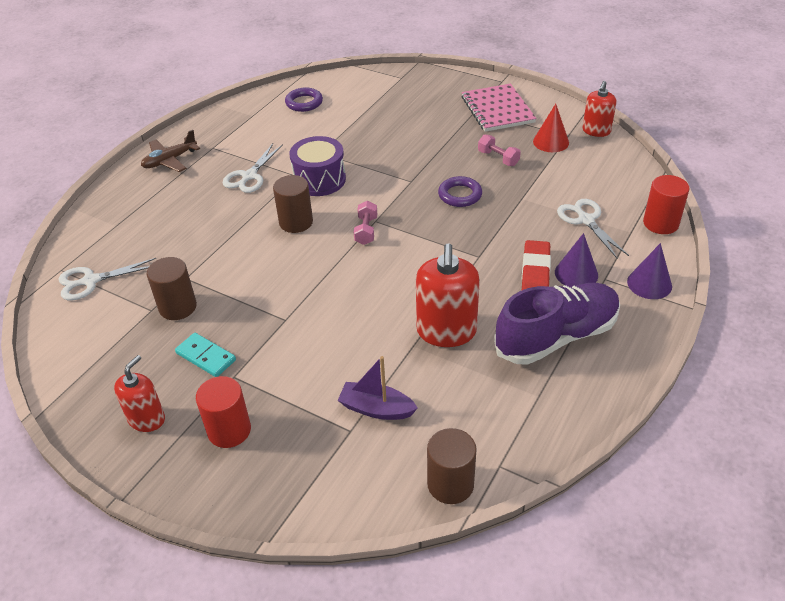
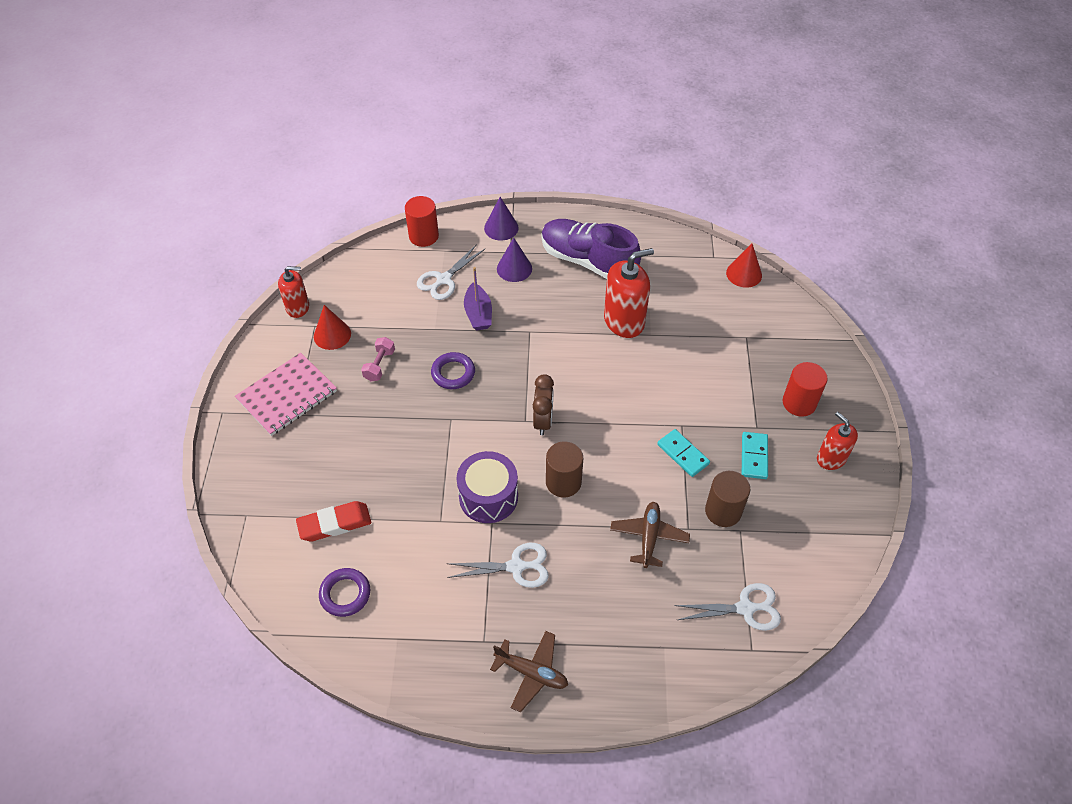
camera: 120 degrees left, 10 degrees up
(91, 281) = (745, 608): white scissors -> white scissors turned 45 degrees counterclockwise
(147, 419) = (831, 458): red soap dispenser -> red soap dispenser turned 60 degrees clockwise
(202, 251) = (649, 537): none -> brown plane
(255, 306) = (683, 454): none -> turquoise domino
(366, 231) = (543, 421): pink dumbbell -> brown clock
(376, 409) = (719, 331): purple boat -> purple boat (478, 314)
(450, 484) = (744, 274): brown cylinder -> red cone
(535, 272) = (528, 291): red eraser -> red eraser (334, 524)

